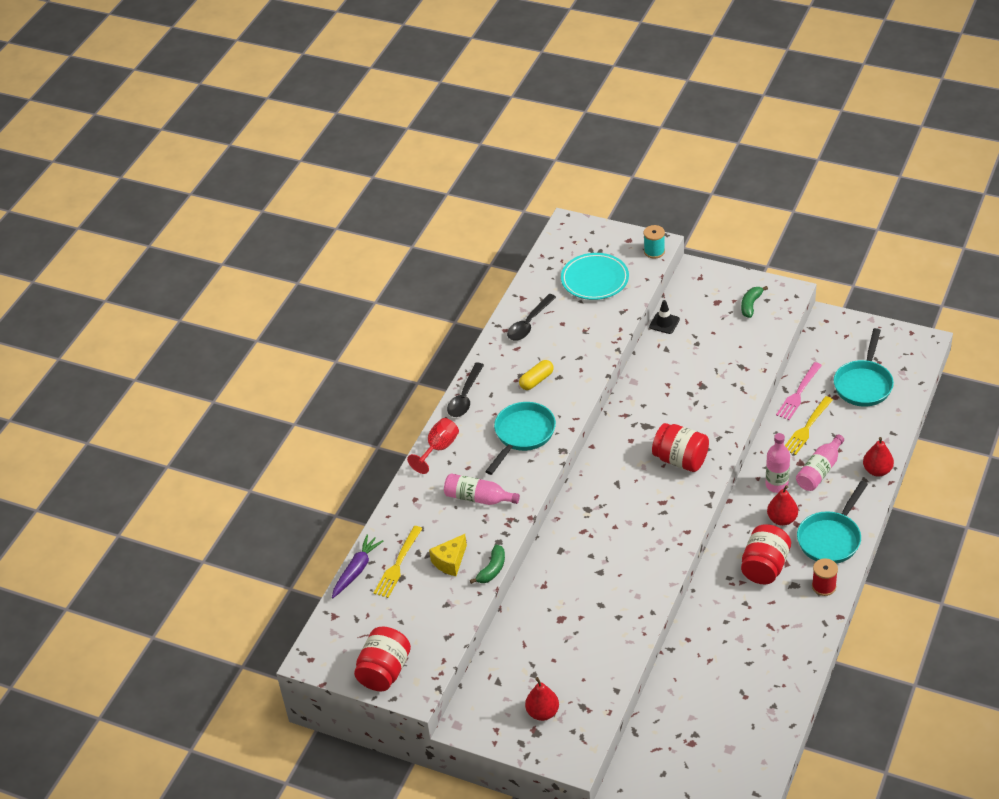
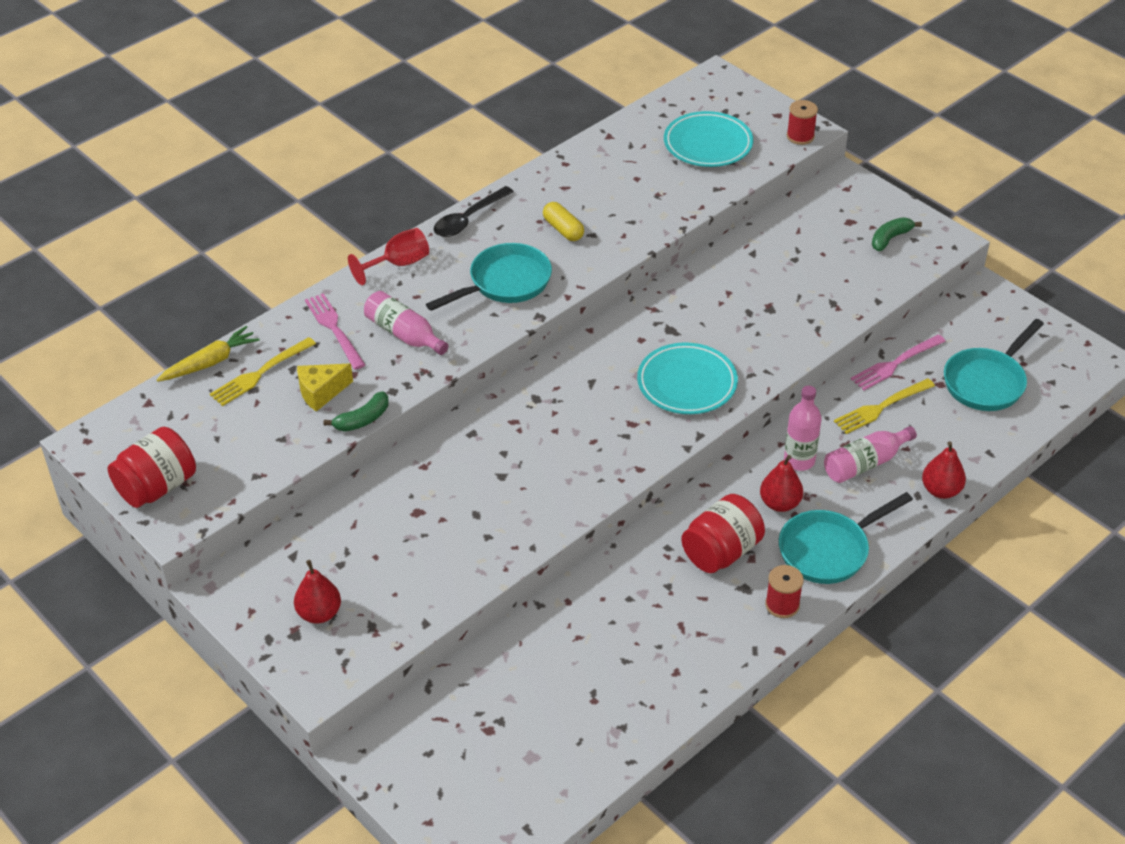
camera: 20 degrees right, 0 degrees up
(356, 570) = (210, 362): purple carrot -> yellow carrot
(427, 513) = (334, 329): none -> pink fork
(529, 323) = (597, 166): black spoon -> none
(536, 380) = (563, 229): yellow capsule -> yellow capsule turned 75 degrees clockwise
(654, 251) = (800, 136): turquoise spool -> red spool
(664, 323) = (769, 224): black traffic cone -> none
(680, 460) = (687, 383): red jar -> turquoise plate

